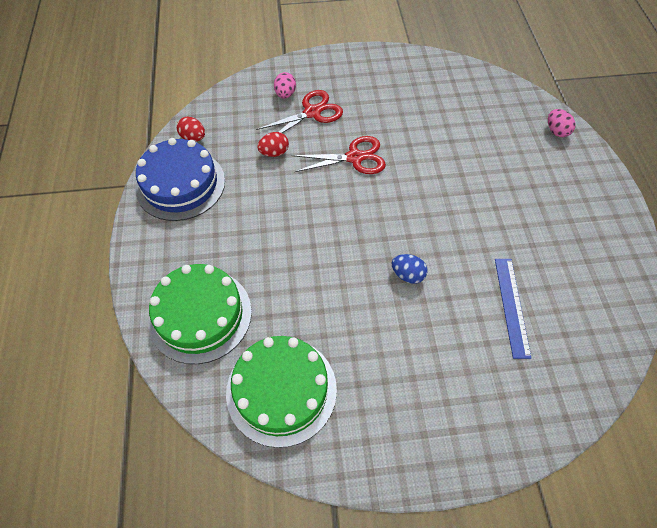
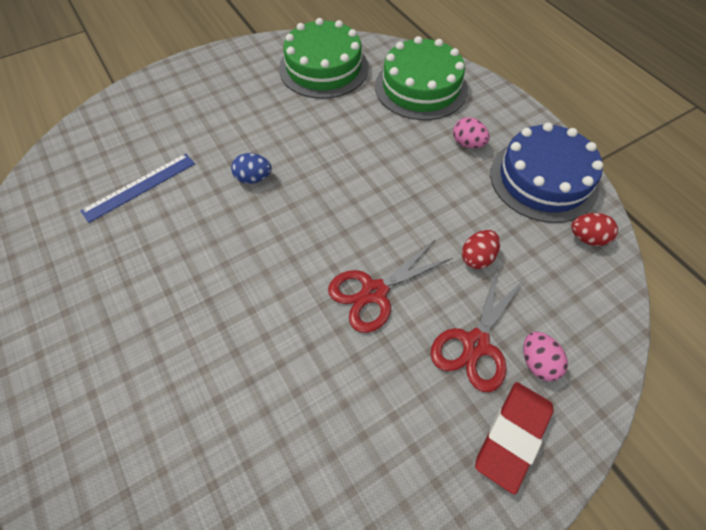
camera: 155 degrees right, 0 degrees up
(323, 75) = (512, 436): none -> red eraser
(511, 306) = (139, 187): blue ruler -> blue ruler turned 75 degrees clockwise
(556, 131) = (72, 481): pink egg -> pink egg (467, 143)

